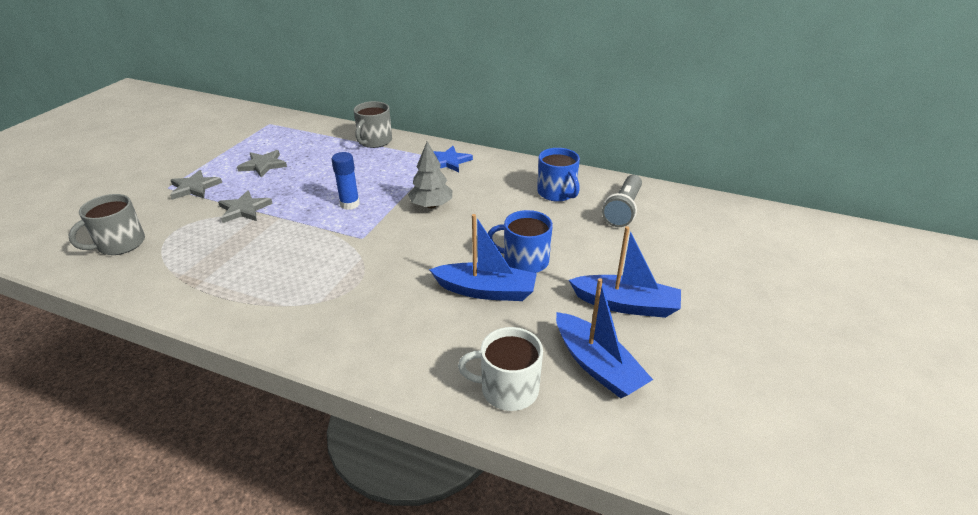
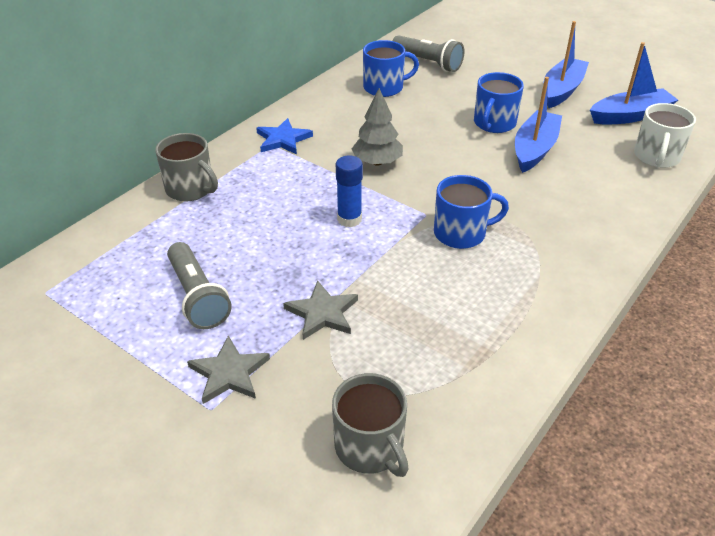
camera: 75 degrees left, 5 degrees up
(263, 165) = (197, 297): grey star -> grey flashlight
(338, 258) = (461, 233): none -> blue mug

